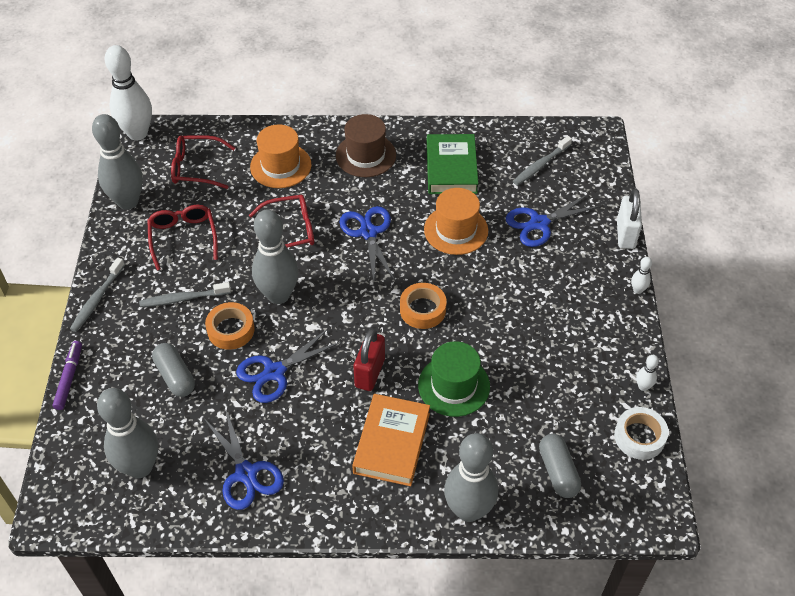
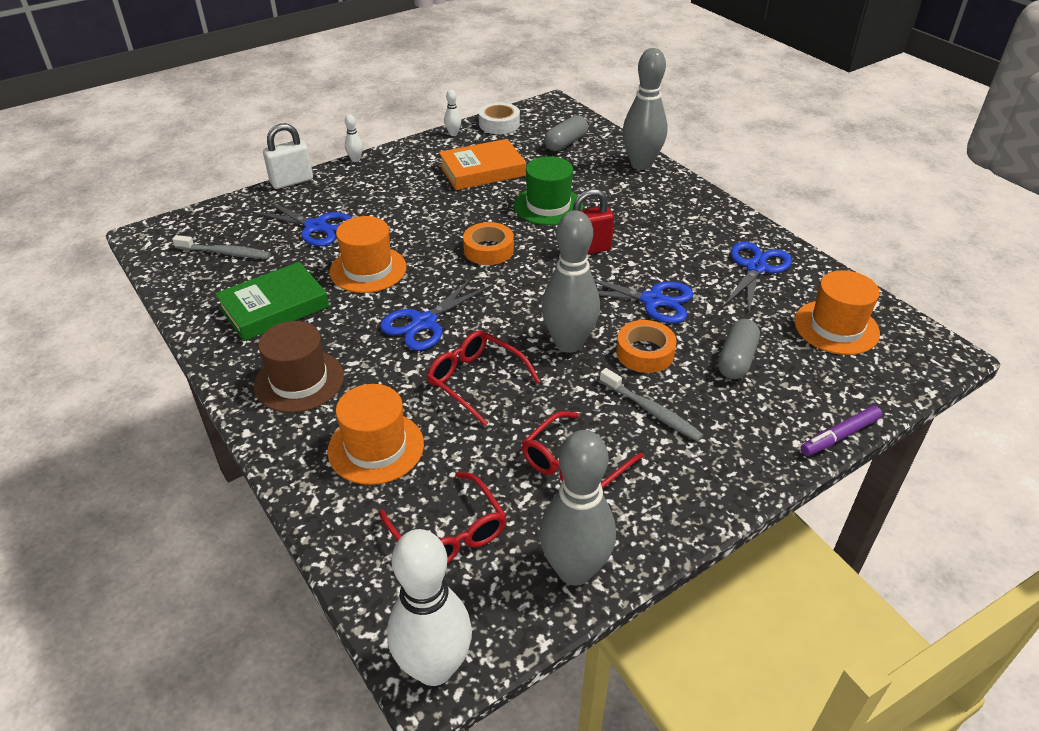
camera: 125 degrees left, 10 degrees down
(97, 299) = (737, 485): grey toothbrush -> none
(140, 467) = (836, 327): grey bowling pin -> orange hat
(392, 443) = (634, 213): orange book -> orange book (482, 170)

